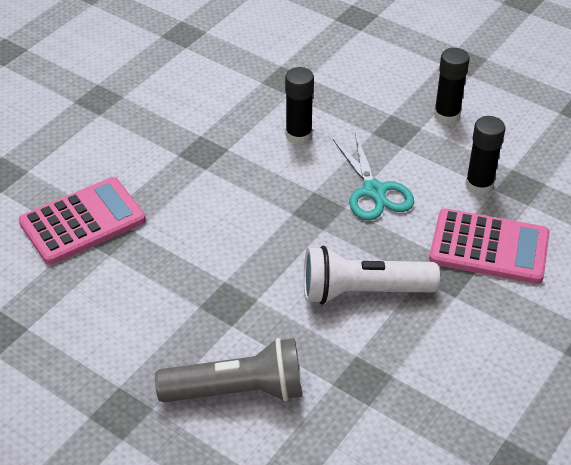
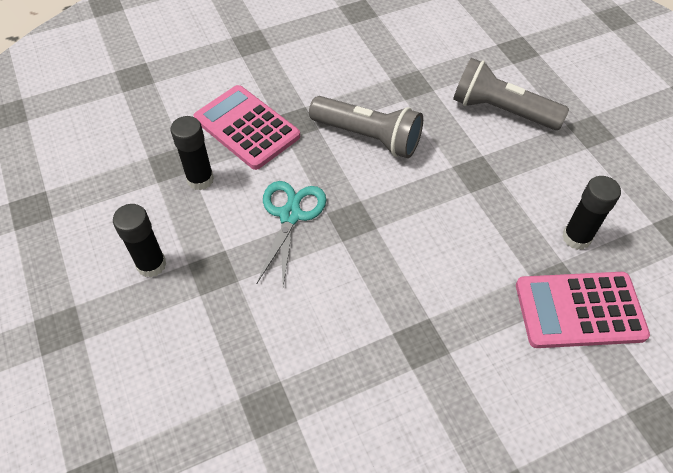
camera: 150 degrees left, 10 degrees up
(298, 136) = (311, 313): black glue stick -> black glue stick (576, 237)
(363, 292) = (368, 137): white flashlight -> grey flashlight

